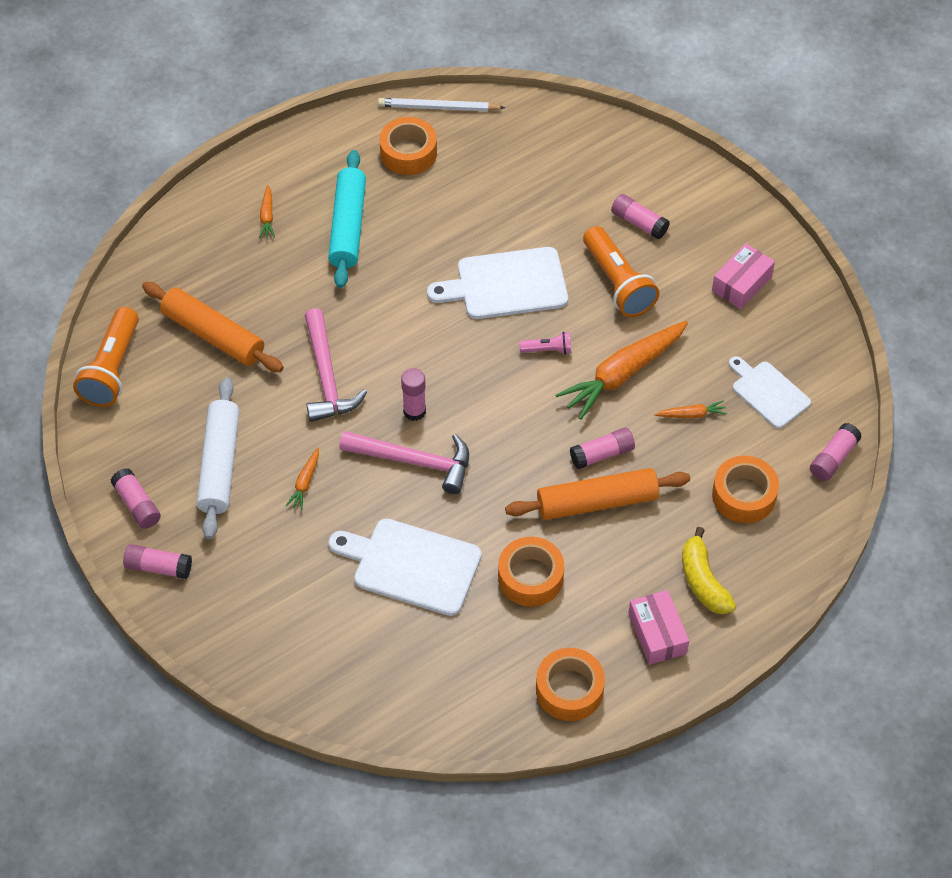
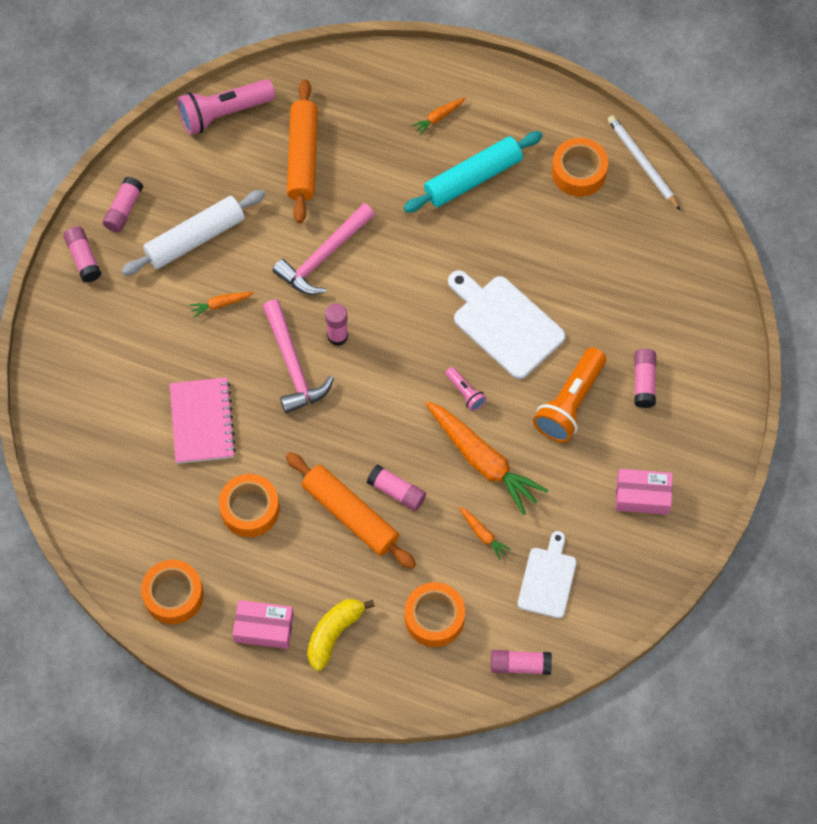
camera: 55 degrees right, 10 degrees up
(112, 369) = (224, 113): orange flashlight -> pink flashlight
(412, 565) = (202, 422): white cutting board -> pink notebook
(622, 374) = (483, 461): orange carrot -> orange carrot turned 150 degrees counterclockwise
(657, 633) = (264, 628): pink box -> pink box turned 60 degrees clockwise

